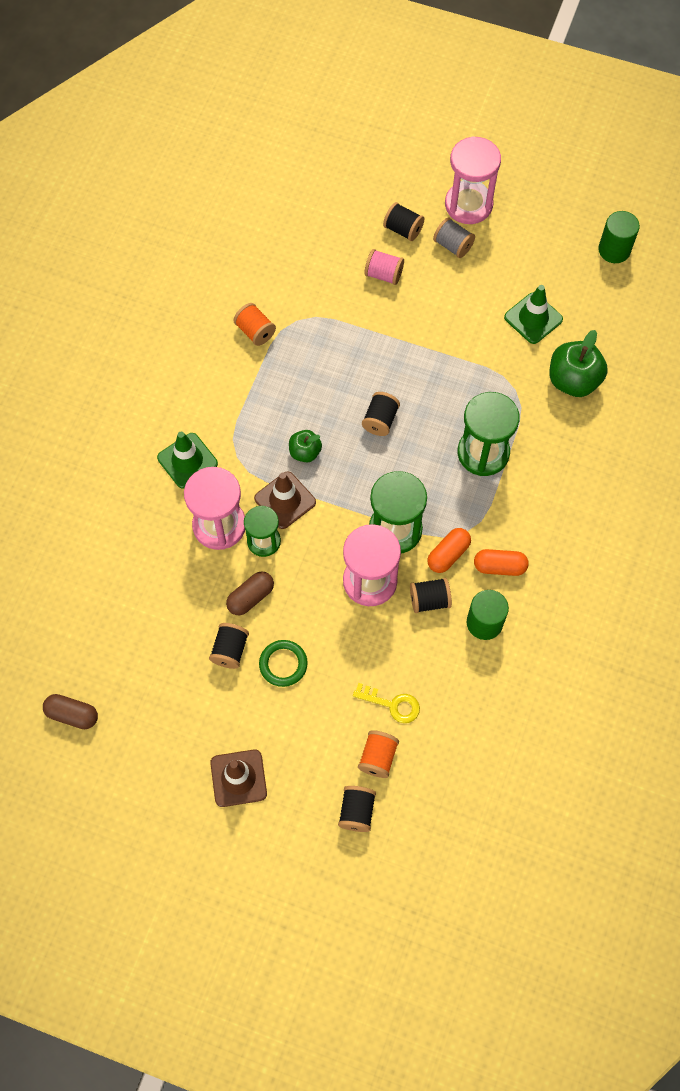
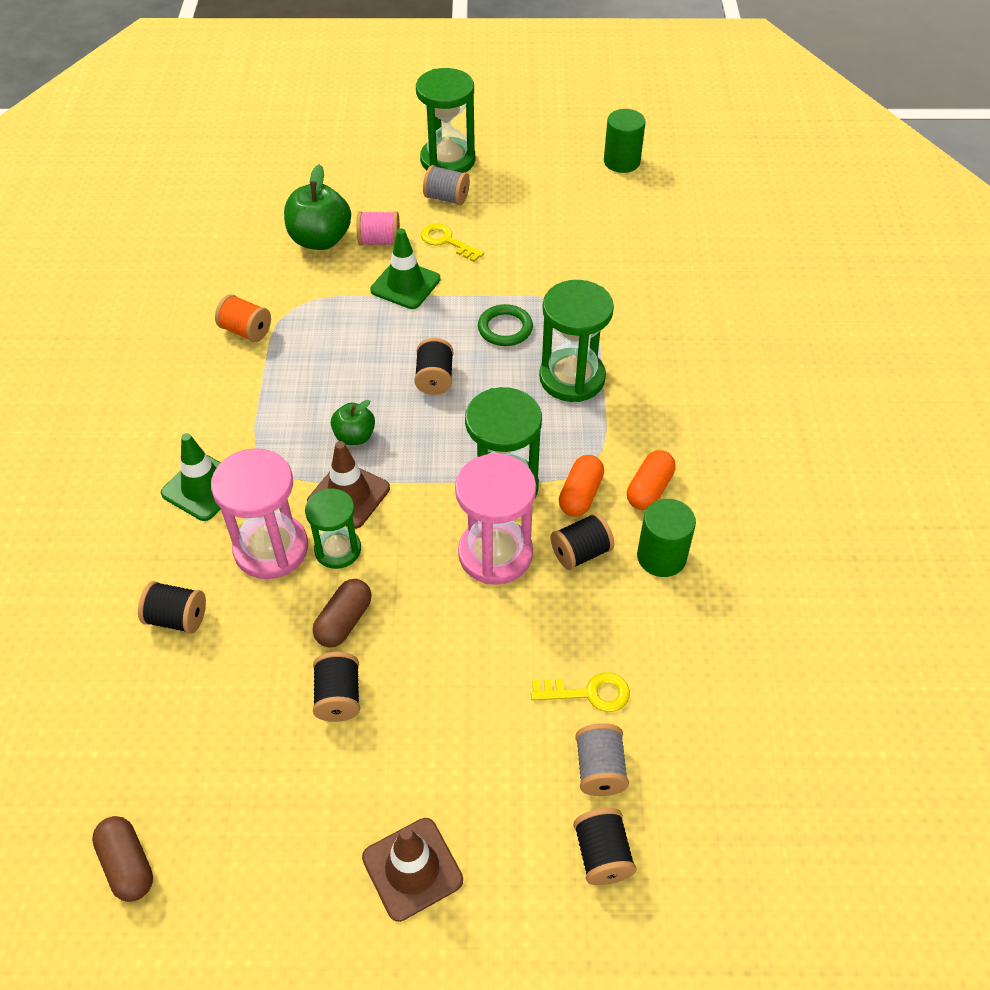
camera: 20 degrees left, 15 degrees down
(72, 714) = (128, 865): brown capsule -> brown capsule turned 60 degrees clockwise
(283, 664) = (420, 691): green ring -> green ring (505, 328)
(378, 757) = (599, 769): orange spool -> grey spool
(403, 229) = (384, 197): black spool -> black spool (177, 618)
(436, 291) = (447, 241): none -> yellow key
(468, 205) = (448, 160): pink hourglass -> green hourglass
(499, 566) = (649, 489): orange capsule -> orange capsule turned 45 degrees counterclockwise
(533, 318) = (566, 239): green traffic cone -> green traffic cone (405, 285)
(573, 381) = (639, 283): green apple -> green apple (320, 240)

